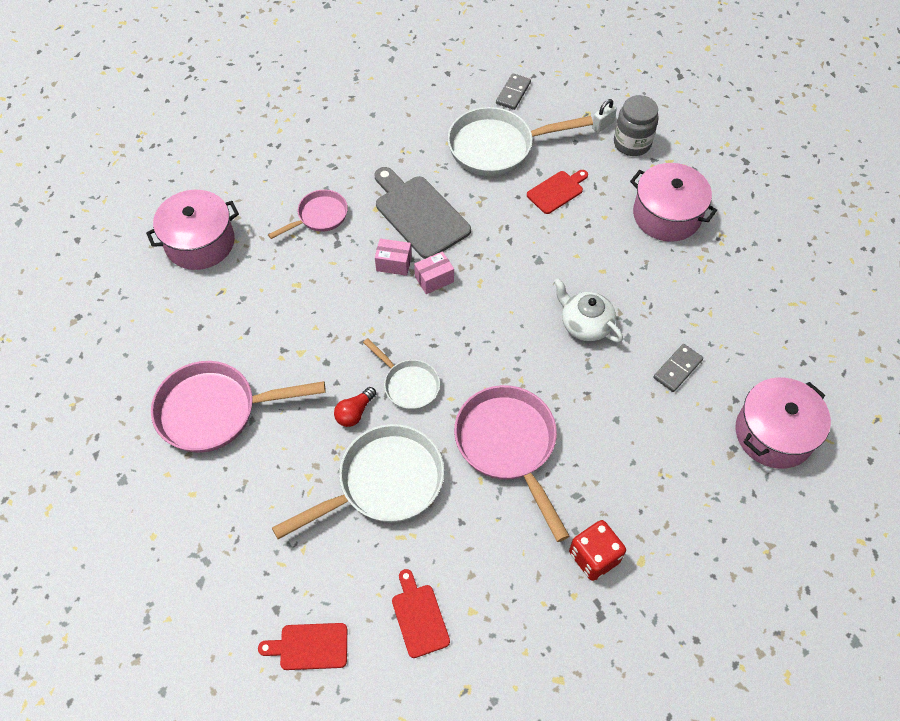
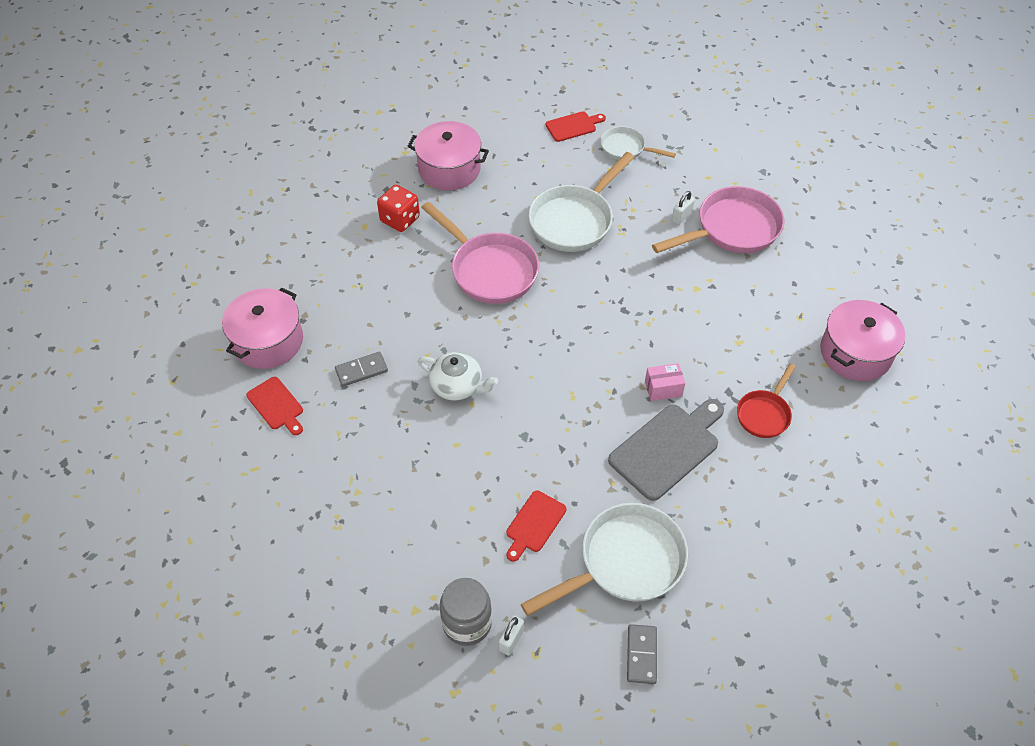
camera: 160 degrees right, 5 degrees down
(259, 446) = (681, 217): none -> white padlock
(319, 216) = (764, 414): pink pan -> red pan
(355, 412) = (624, 258): red light bulb -> none
(408, 384) = (592, 290): white pan -> white pan (626, 148)
(419, 214) = (667, 448): grey cutting board -> grey cutting board turned 75 degrees counterclockwise
(419, 617) = (510, 157): red cutting board -> red cutting board (276, 405)
(434, 279) = (617, 385): pink box -> none
(667, 215) = (403, 532): pink pot -> pink pot (449, 169)
(677, 369) = (361, 370): grey domino -> grey domino turned 45 degrees clockwise

